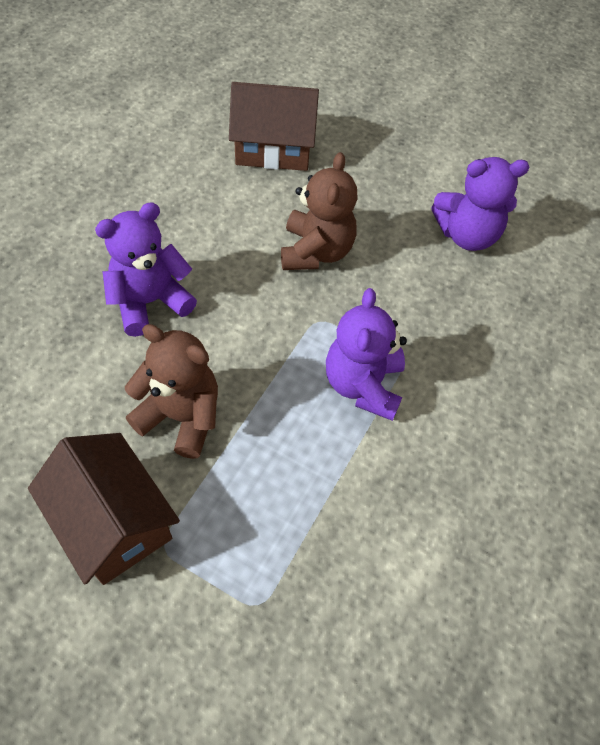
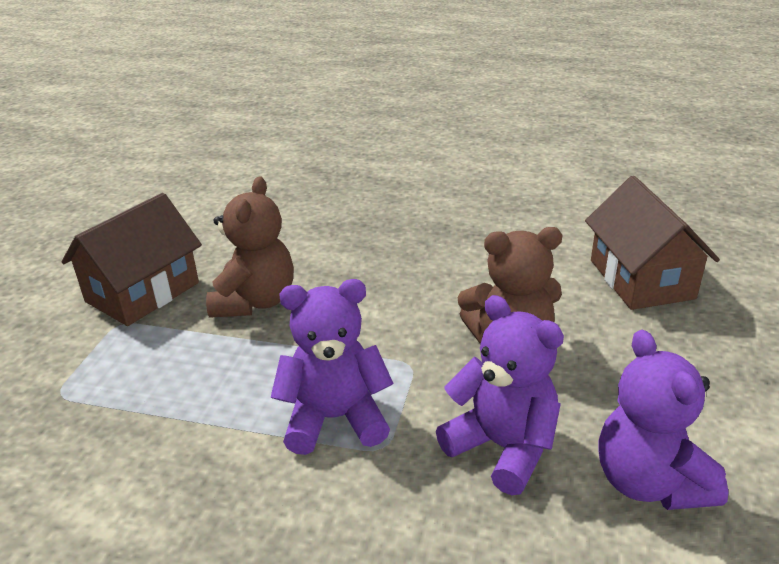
camera: 80 degrees right, 25 degrees down
(150, 302) = (376, 254): purple teddy bear -> purple teddy bear (502, 447)

